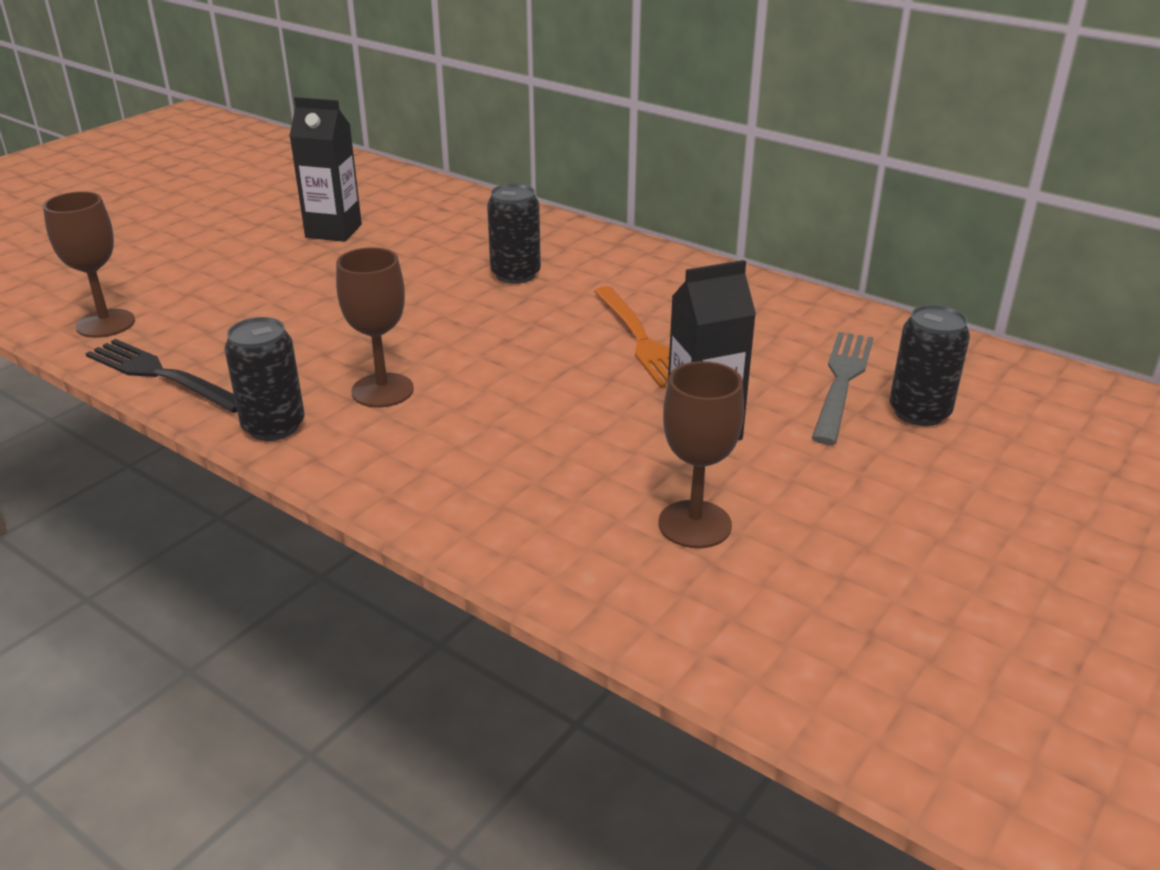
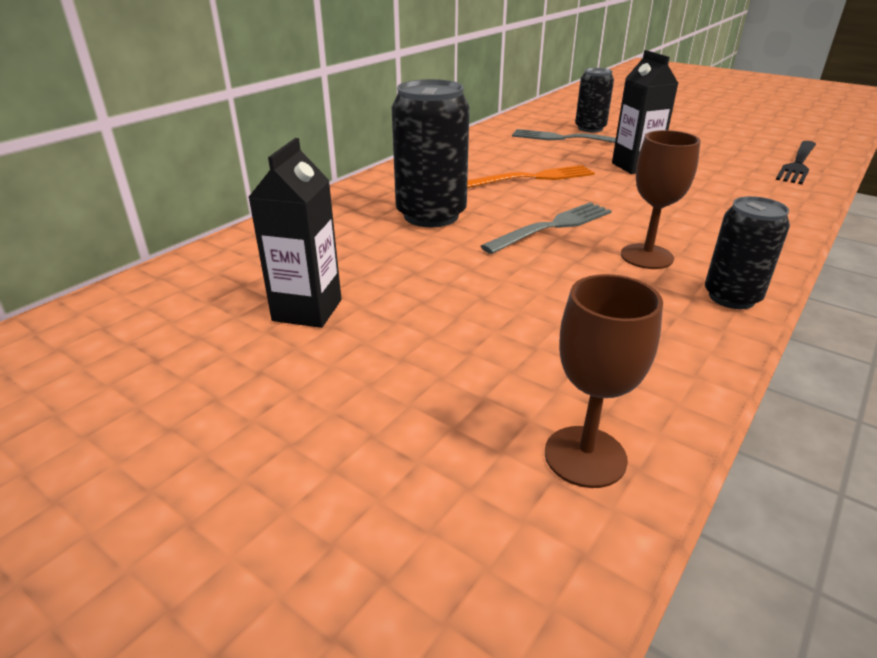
camera: 90 degrees left, 0 degrees up
(160, 375) = (686, 378): black fork -> black fork (798, 164)
(475, 341) = (553, 226): none -> grey fork
(515, 275) = (431, 215): black can -> black can, size x1.60
(694, 524) = (727, 171): brown goblet -> none

